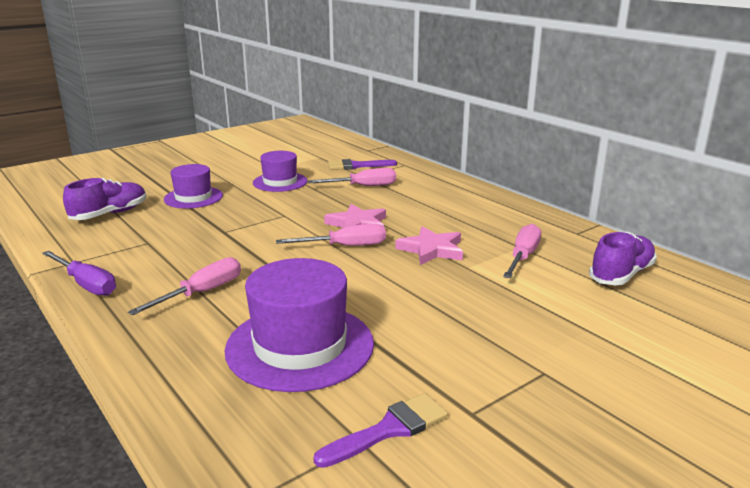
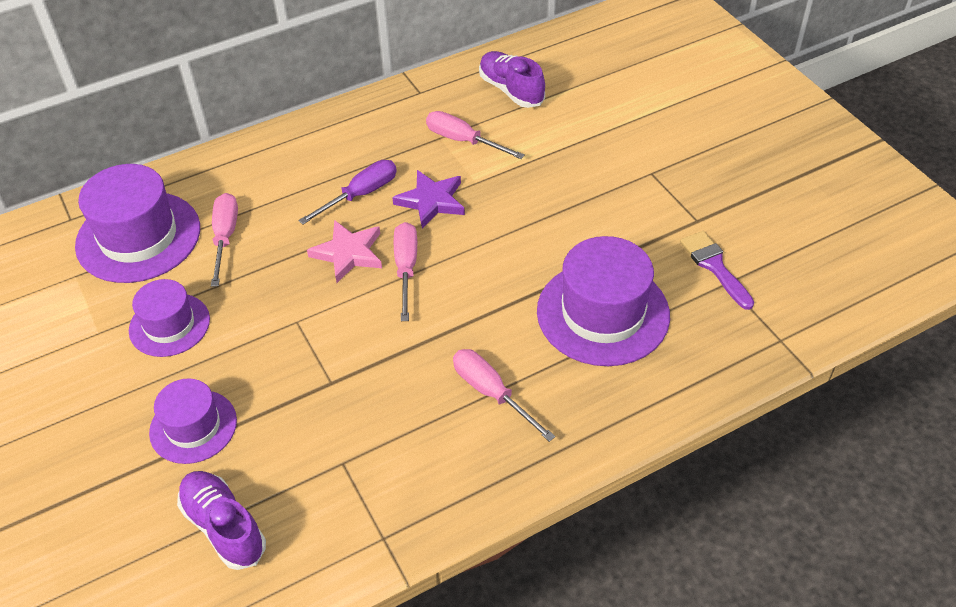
camera: 80 degrees left, 25 degrees up
(86, 284) = (450, 509): purple screwdriver -> purple screwdriver (360, 194)
(357, 166) = (138, 237): purple brush -> purple hat
(431, 249) = (431, 201): pink star -> purple star

